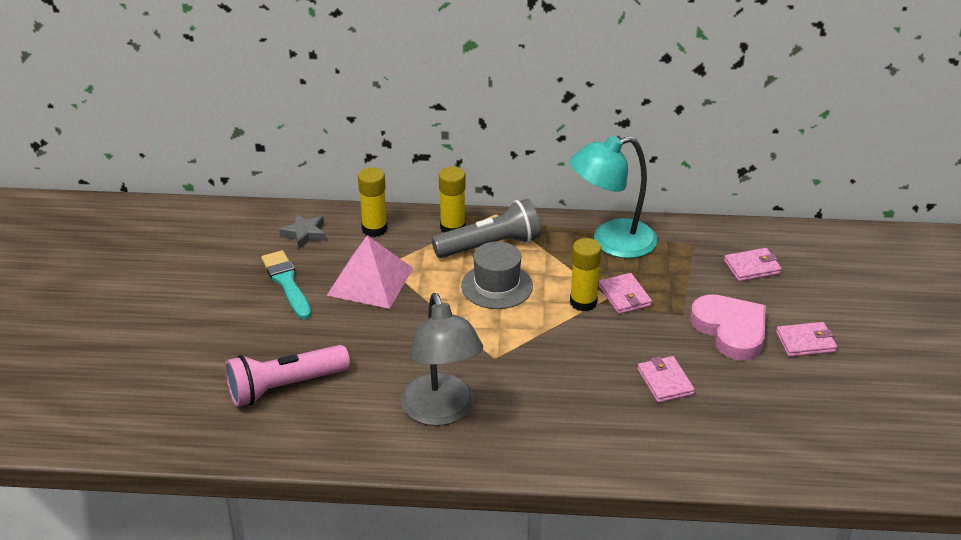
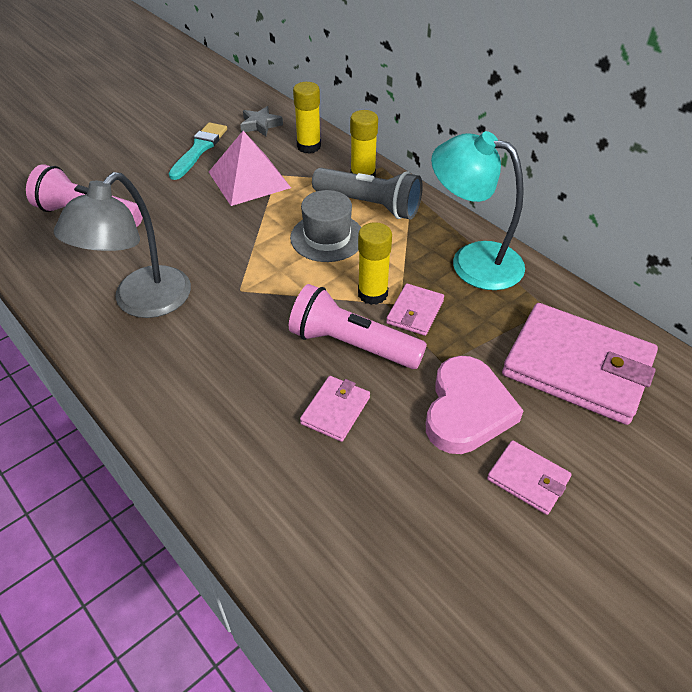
camera: 45 degrees right, 10 degrees up
(617, 340) = (352, 344): none -> pink flashlight
(752, 267) = (577, 367): pink wallet -> pink wallet, size x2.16

